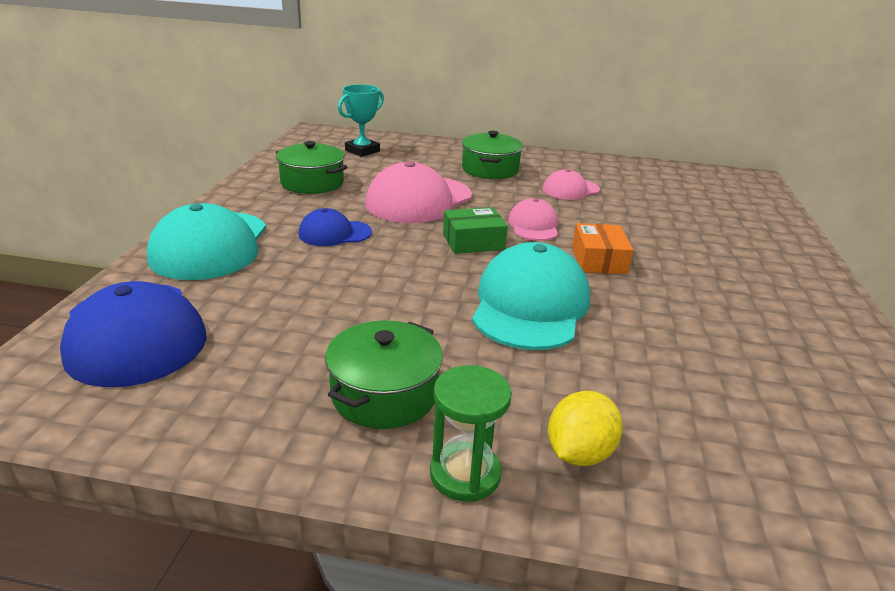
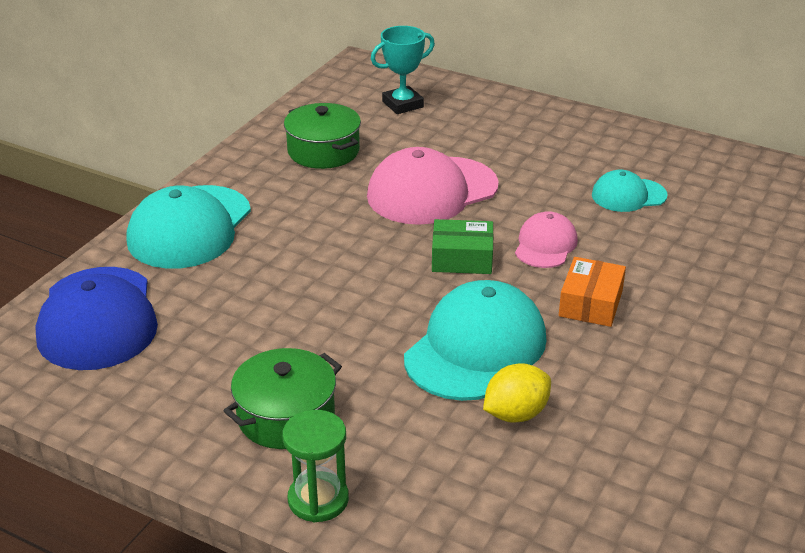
camera: 20 degrees right, 5 degrees up
(334, 233) = (318, 227): blue cap -> none
(490, 169) = (545, 151): green pot -> none
(570, 189) = (628, 195): pink cap -> turquoise cap
(579, 453) = (426, 503): yellow lemon -> yellow lemon (515, 414)

